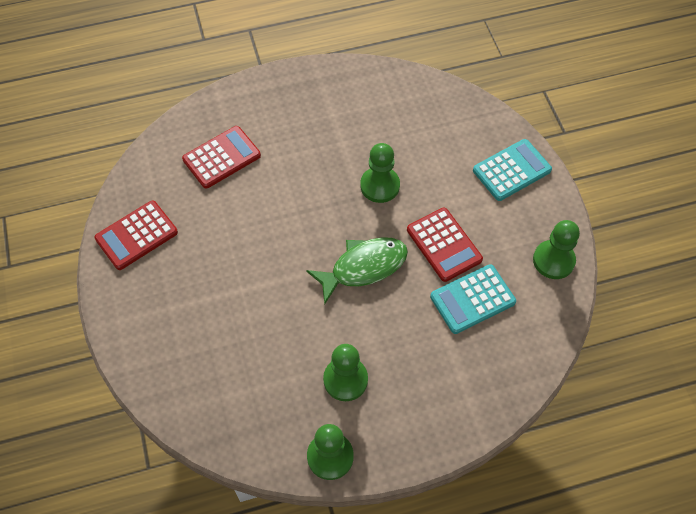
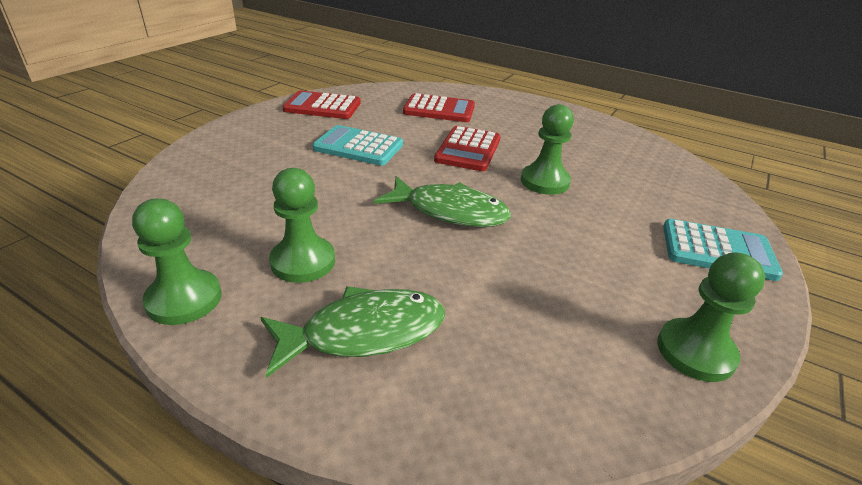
camera: 45 degrees right, 25 degrees down
(427, 387) = (364, 332): none -> green fish
(444, 245) = (556, 248): red calculator -> red calculator (468, 150)
(472, 299) = (530, 306): turquoise calculator -> turquoise calculator (358, 147)

